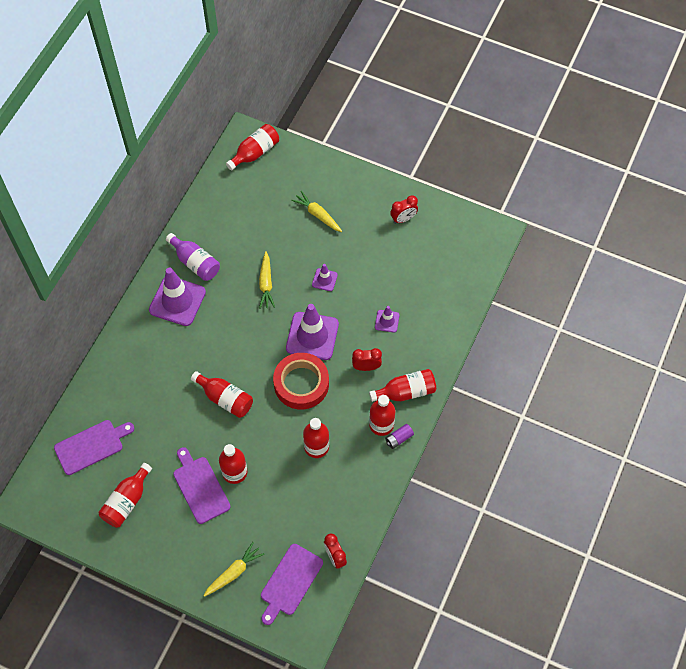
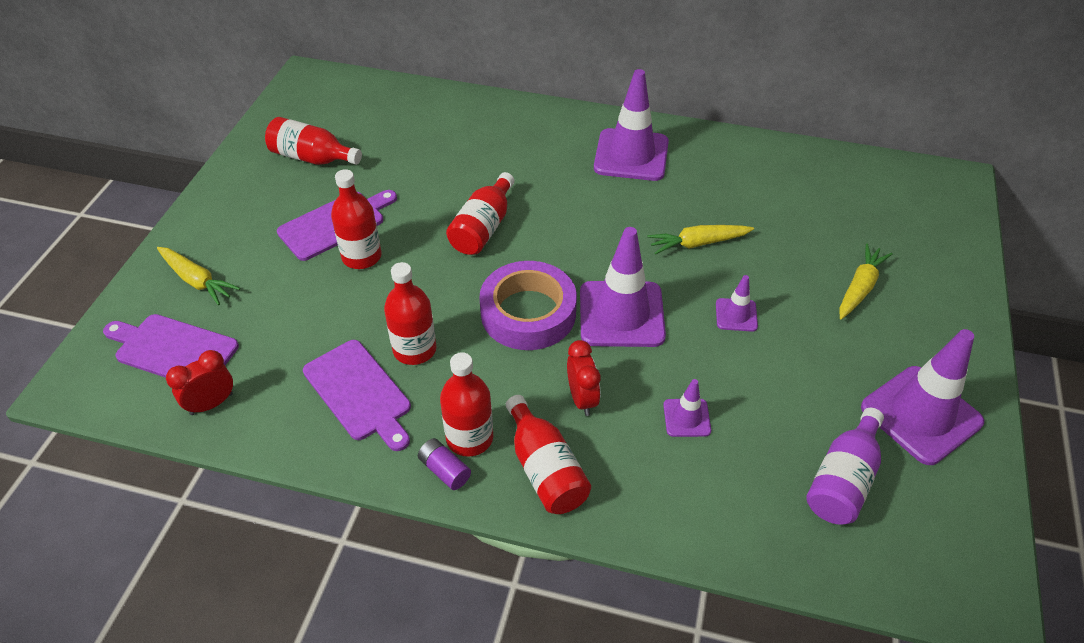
camera: 80 degrees right, 15 degrees down
(91, 446) = (391, 115): purple cutting board -> purple cutting board (359, 393)
(195, 262) = (702, 163): purple bottle -> purple bottle (843, 480)
(255, 153) = (931, 195): red bottle -> none
(301, 384) = (528, 313): red tape -> purple tape
(403, 219) = (921, 415): red clock -> purple traffic cone

